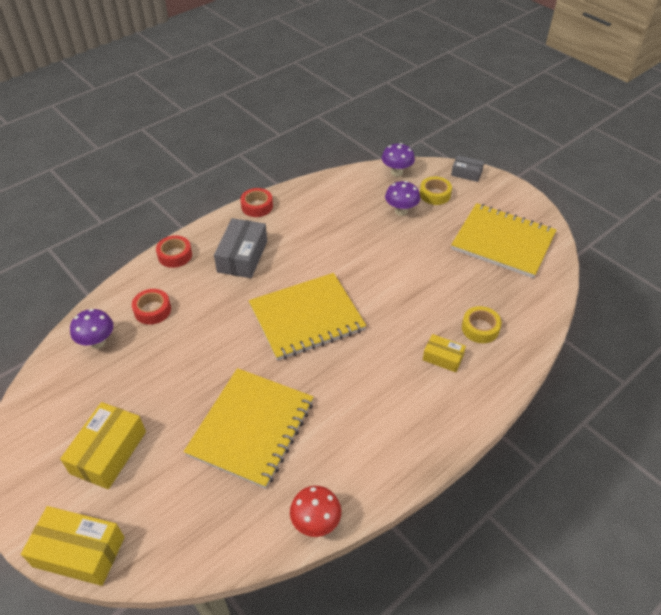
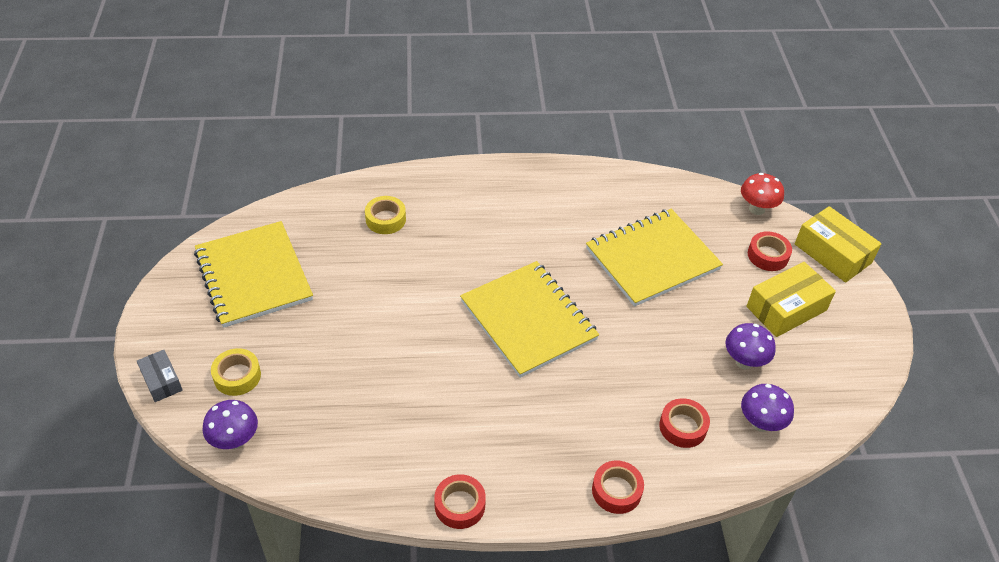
camera: 145 degrees left, 0 degrees up
(147, 503) = (768, 255): none -> red tape
(242, 256) = (537, 436): grey box -> none
(306, 318) = (528, 320): yellow notebook -> yellow notebook turned 45 degrees clockwise
(316, 522) = (647, 179): red mushroom -> red mushroom (756, 209)
(401, 211) = (302, 379): purple mushroom -> purple mushroom (744, 362)
(443, 358) = (445, 218): yellow box -> none

